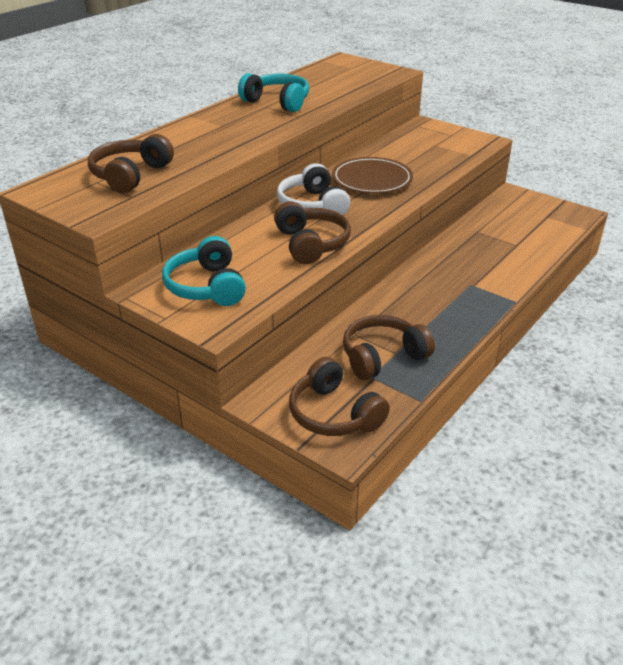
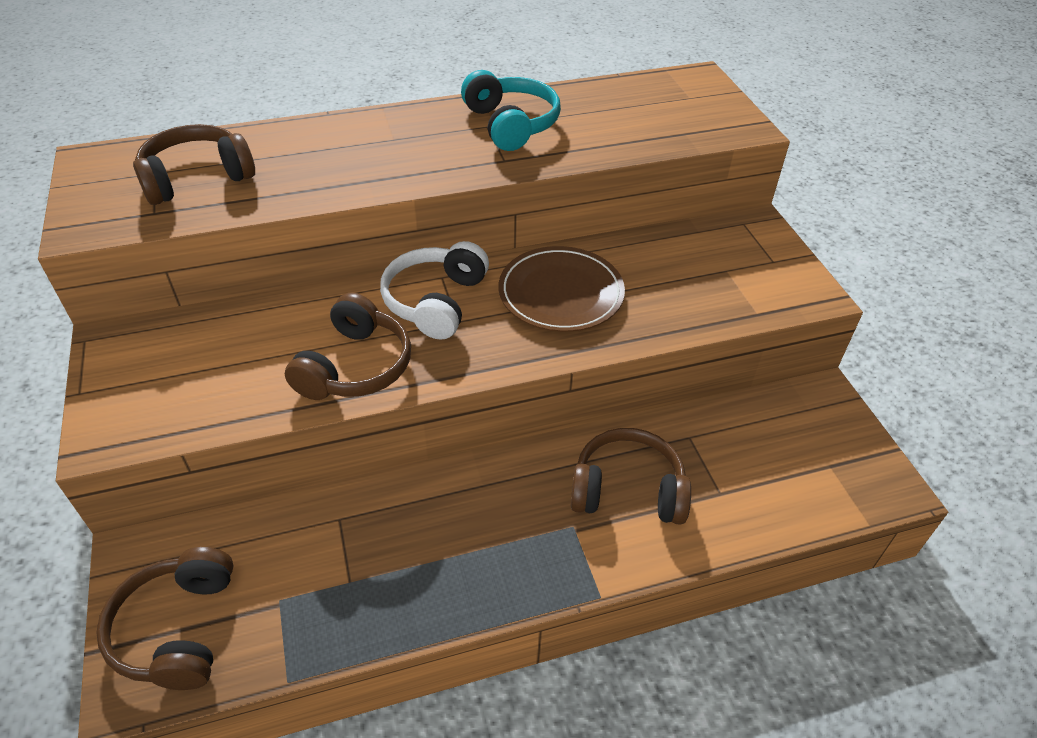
camera: 35 degrees right, 10 degrees up
(207, 286) = (171, 370): turquoise headphones -> none
(382, 357) = (328, 577): brown headphones -> brown headphones (627, 490)

